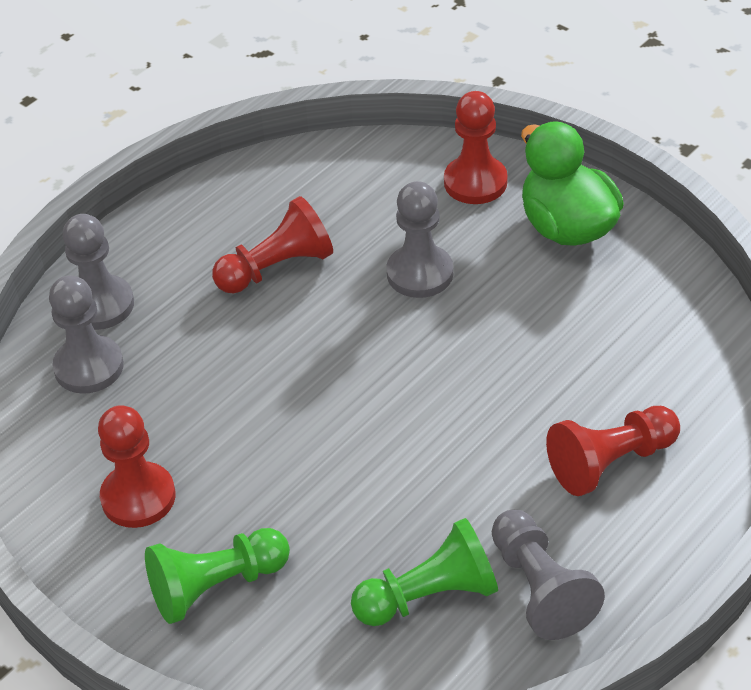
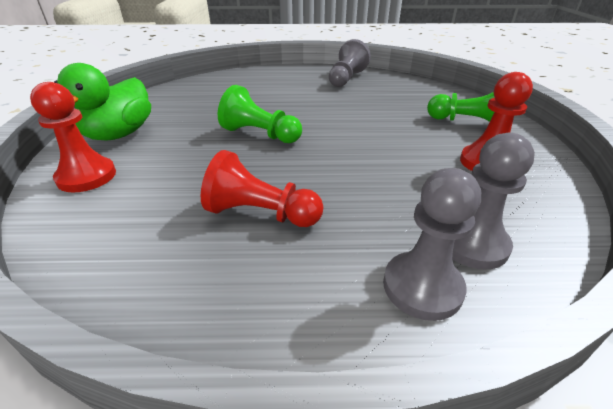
camera: 135 degrees left, 10 degrees down
(420, 273) = (206, 159): grey pawn -> none
(429, 596) = (384, 90): green pawn -> green pawn (260, 134)
(610, 462) = (274, 84): red pawn -> none

